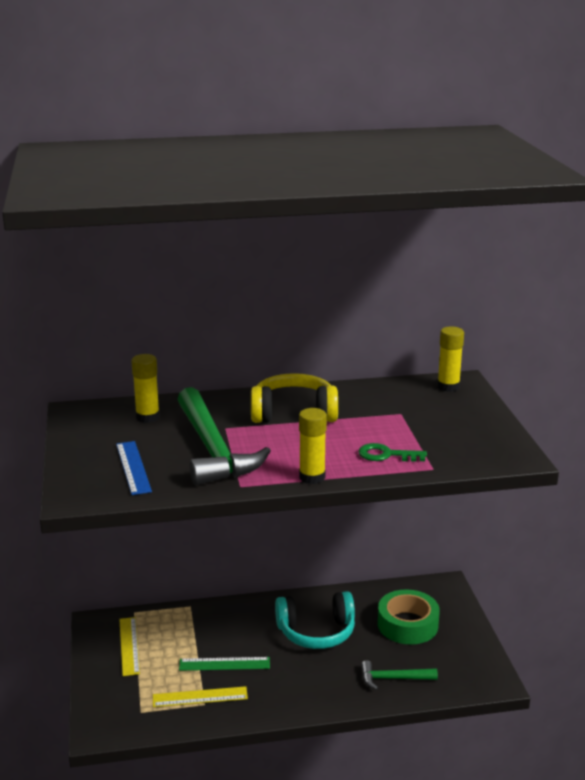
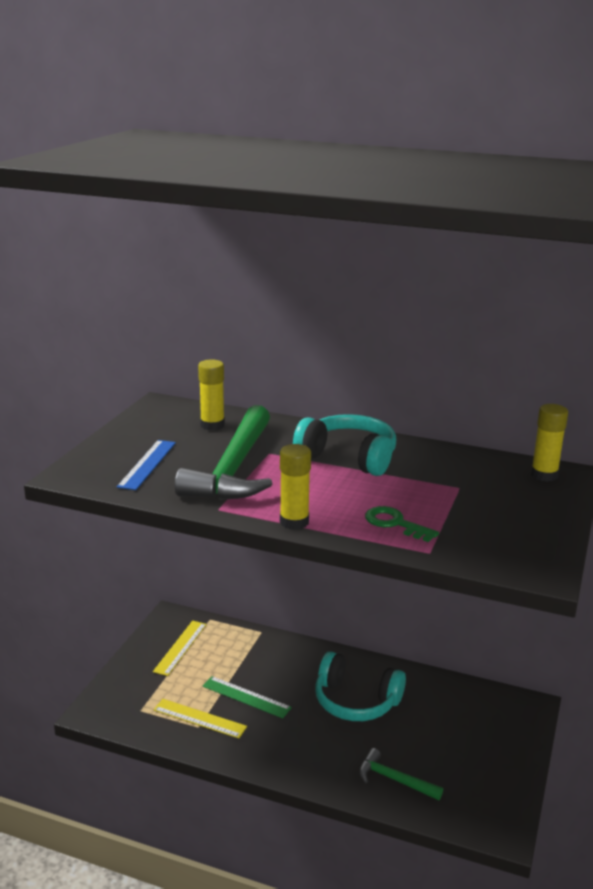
camera: 30 degrees right, 0 degrees up
(293, 413) = (349, 457): yellow headphones -> turquoise headphones
(407, 624) = (455, 730): green tape -> none

